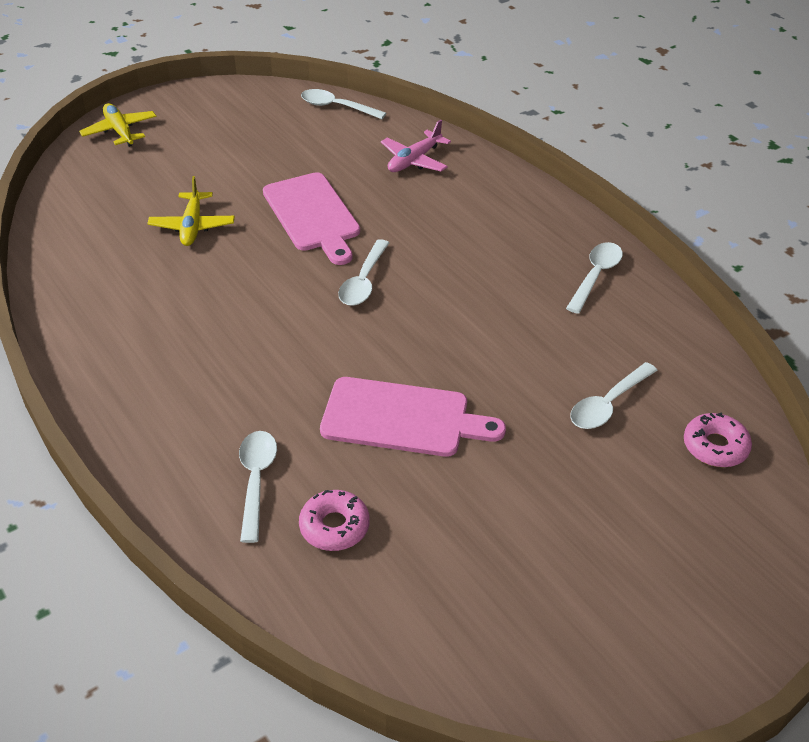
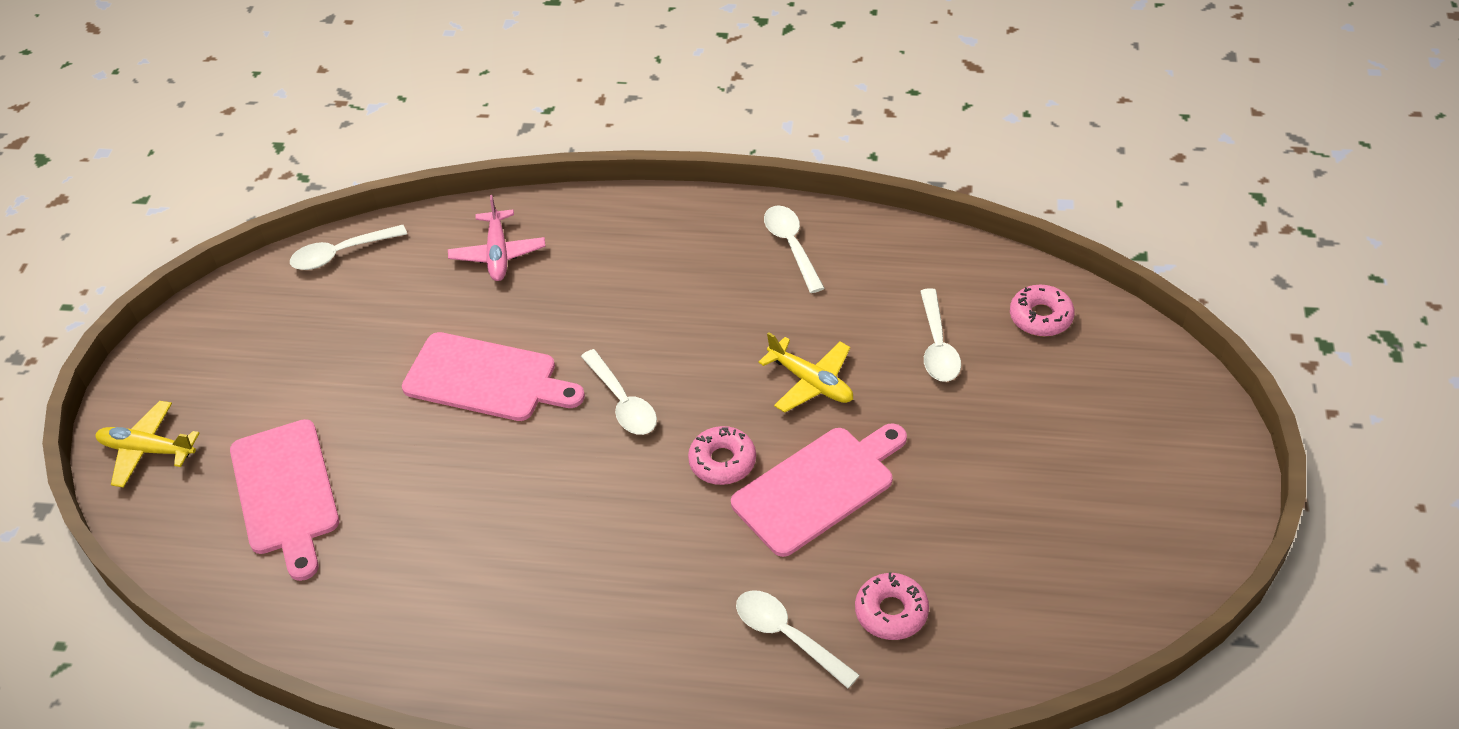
camera: 45 degrees left, 5 degrees up
(142, 194) = (285, 492): none -> pink cutting board
(192, 226) = (389, 481): yellow plane -> yellow plane (811, 382)
(369, 356) = (722, 461): none -> pink donut

